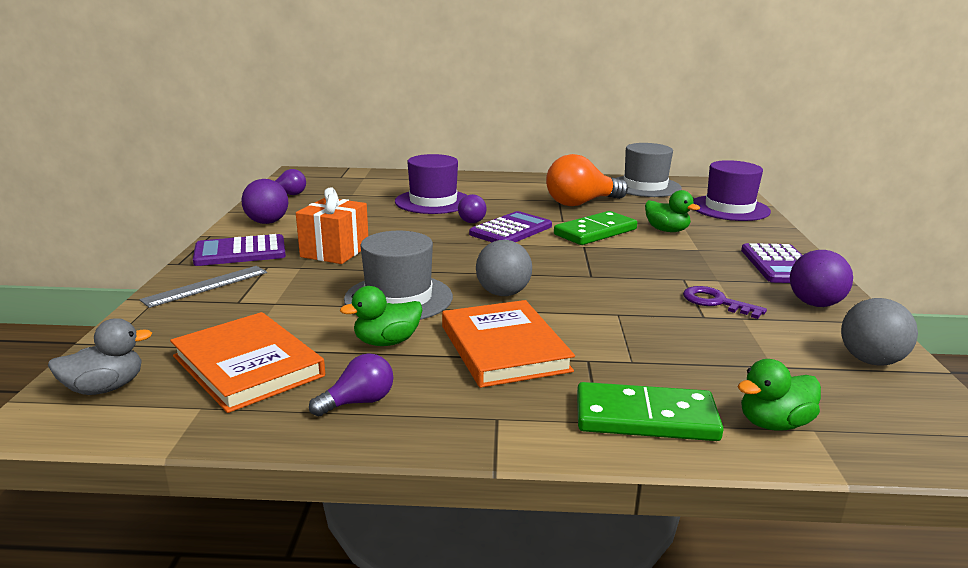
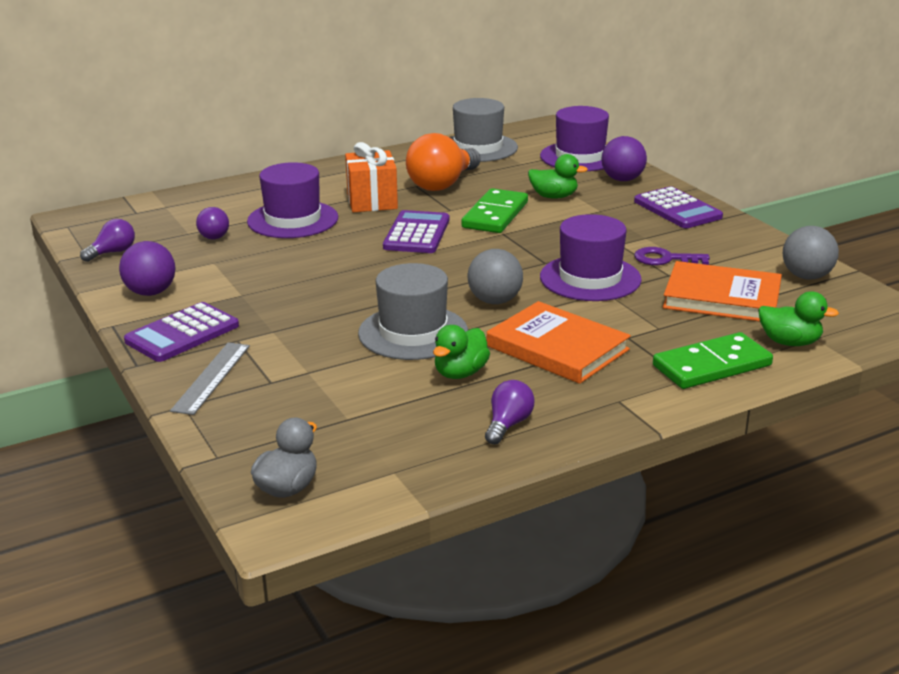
camera: 30 degrees left, 5 degrees up
(247, 366) = (378, 430): orange book -> orange book (722, 298)
(335, 251) = (280, 305): orange gift -> orange gift (372, 201)
(474, 220) = (365, 231): purple light bulb -> purple light bulb (213, 234)
(617, 299) = (590, 278): none -> purple hat
(774, 423) = (789, 342): green duck -> green duck turned 105 degrees counterclockwise
(815, 304) = (733, 239): purple ball -> purple ball (622, 179)

